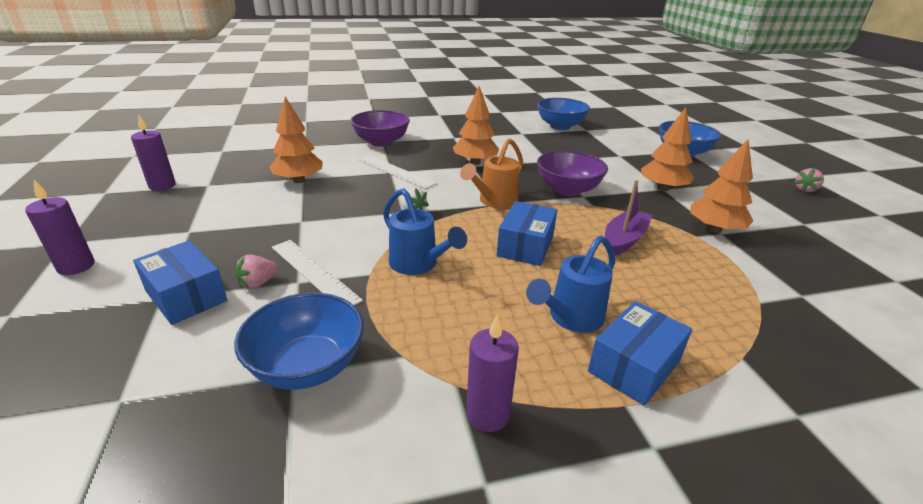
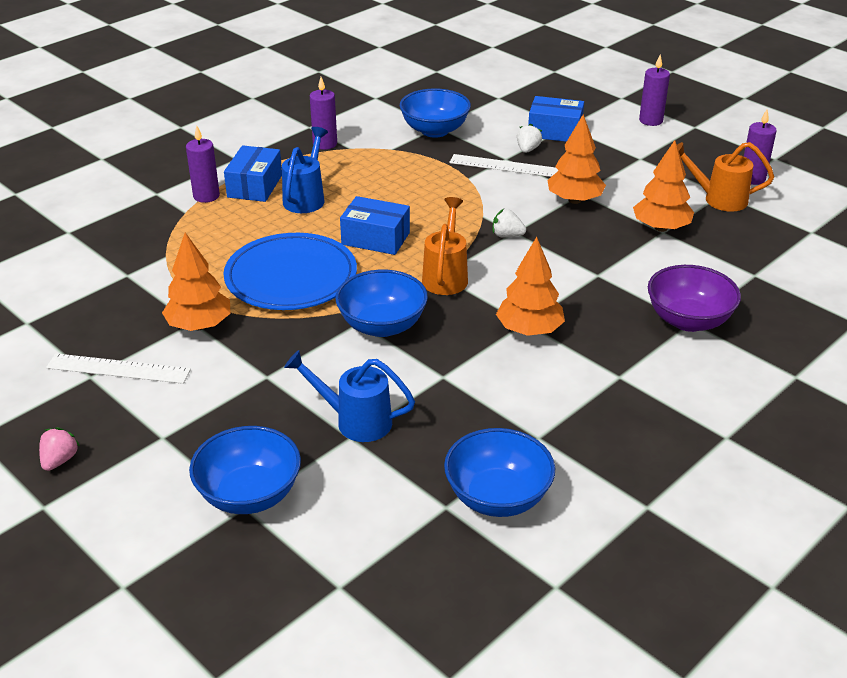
camera: 150 degrees right, 5 degrees up
(220, 182) = (718, 199): none -> orange watering can
(258, 283) = (527, 149): pink strawberry -> white strawberry
(395, 171) = (594, 277): white ruler -> white ruler (118, 369)
(418, 265) = (443, 195): blue watering can -> blue watering can (355, 421)
(525, 246) = (375, 238): blue box -> blue box turned 60 degrees counterclockwise
(567, 190) = (382, 325): purple bowl -> blue bowl
(624, 240) = (291, 277): purple boat -> blue plate
(662, 188) = (267, 376): orange tree -> orange tree (574, 200)
(711, 376) = (206, 196): none -> purple candle

